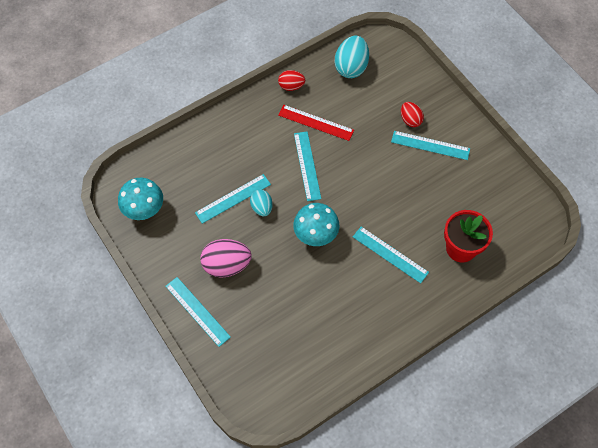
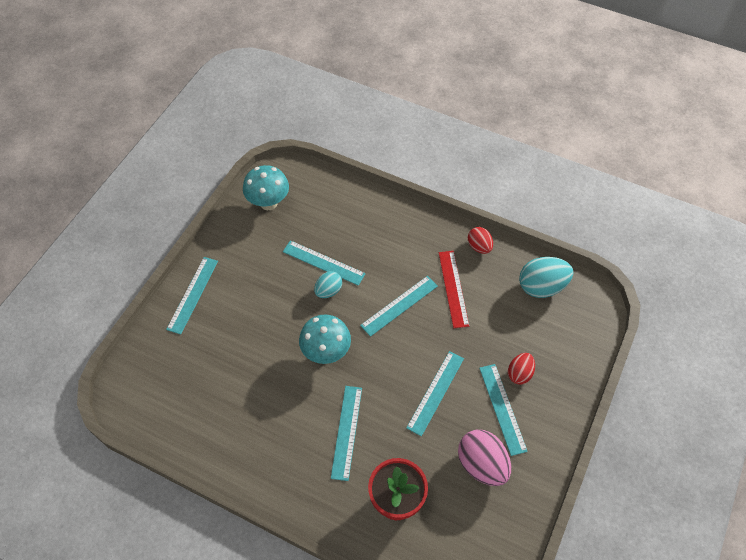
camera: 60 degrees right, 5 degrees down
(226, 265) = (251, 293): pink egg -> pink egg (482, 464)
(393, 180) = (435, 392): none -> turquoise ruler

